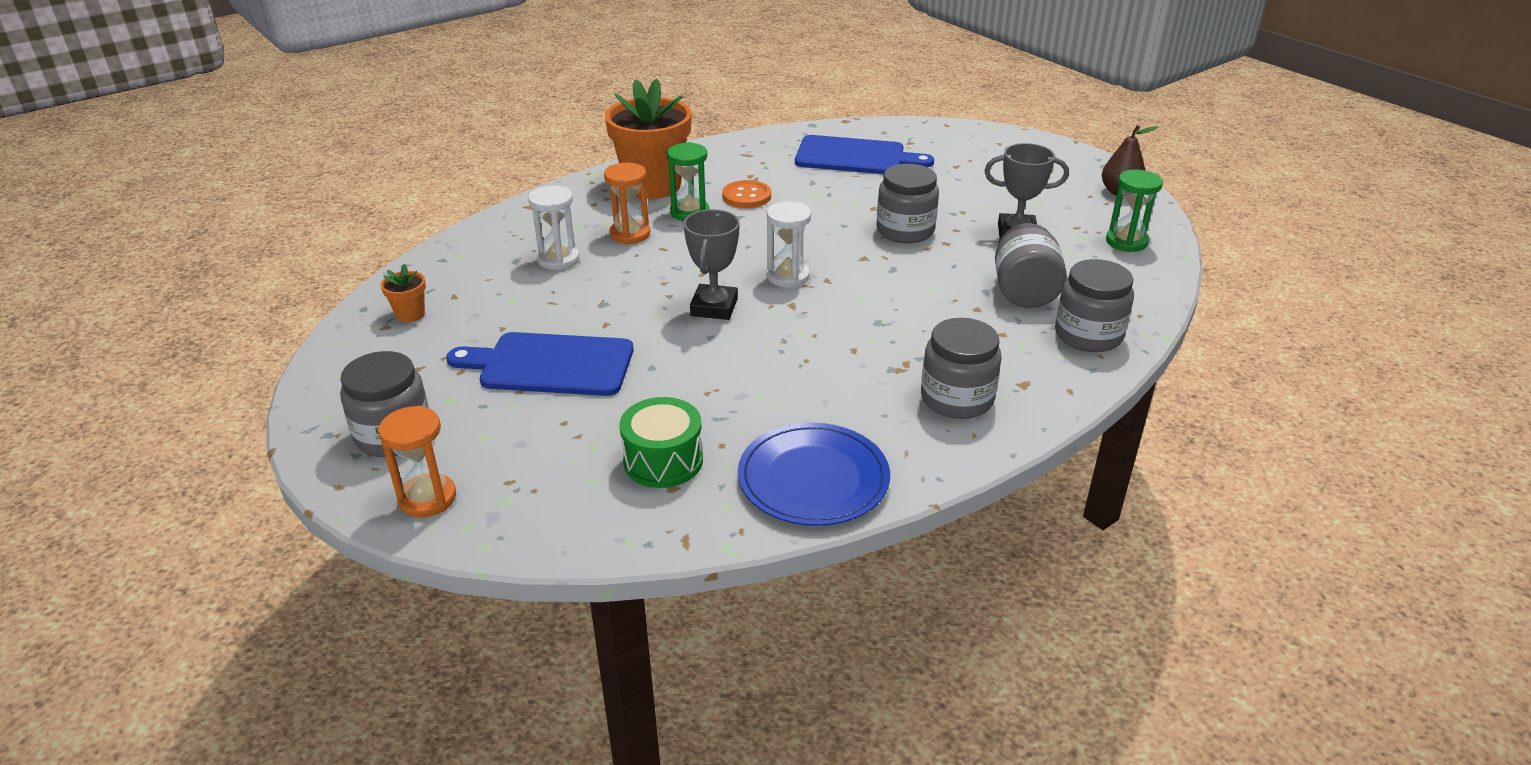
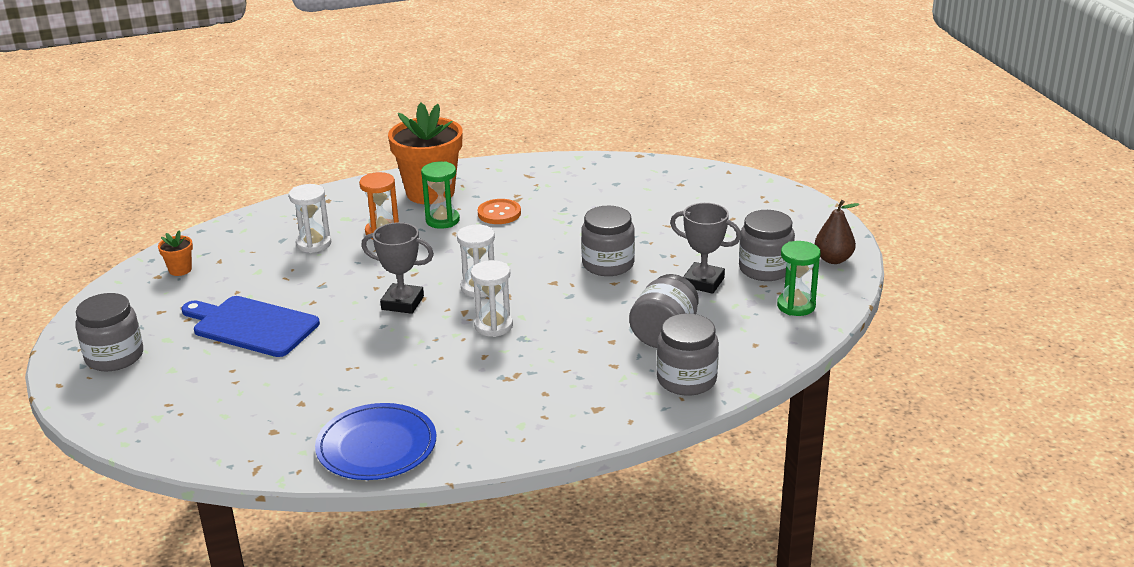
camera: 20 degrees right, 5 degrees down
(427, 498) = (109, 404): orange hourglass -> none
(663, 460) = (281, 411): green drum -> none
(714, 307) = (402, 303): grey trophy -> grey trophy turned 75 degrees clockwise
(837, 315) = (493, 326): none -> white hourglass
(855, 157) = (620, 191): blue cutting board -> none
(957, 399) = (533, 409): grey jar -> grey jar (765, 269)

